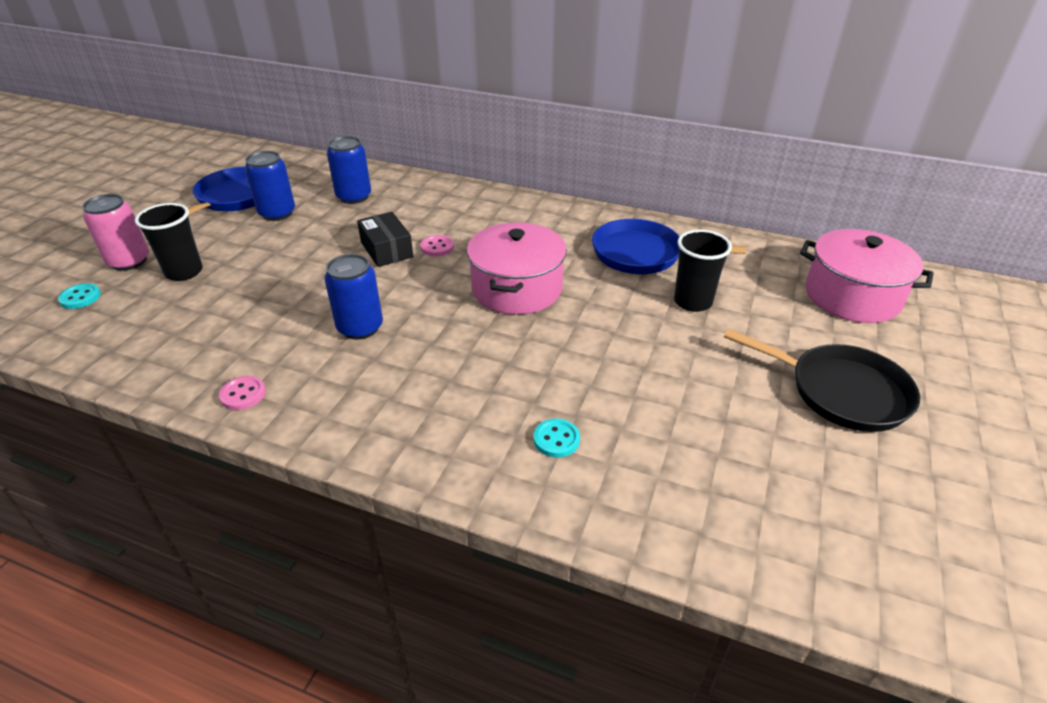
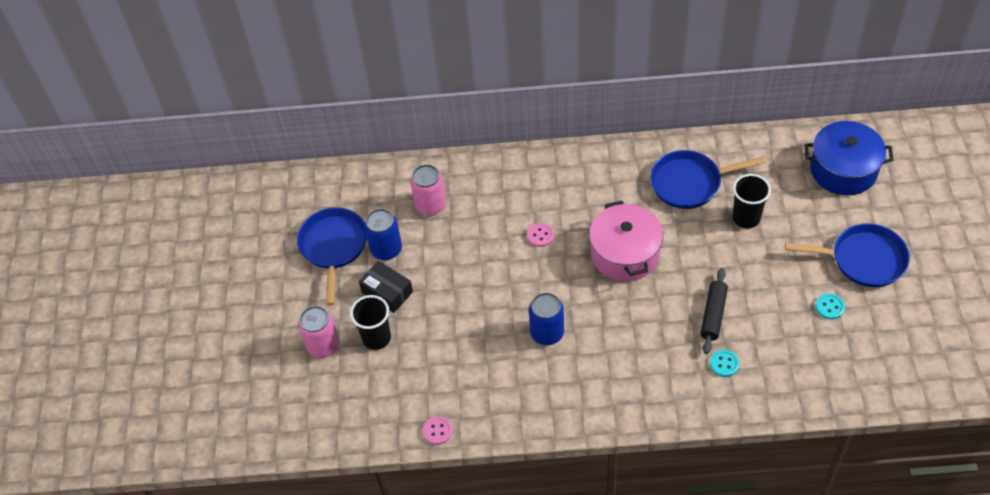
camera: 20 degrees left, 15 degrees up
(80, 297) = (327, 392): turquoise button -> turquoise button (830, 307)
(243, 394) = (519, 415): pink button -> pink button (437, 431)
(354, 197) = (430, 205): blue can -> pink can
(386, 250) = (505, 254): black box -> black box (387, 292)
(582, 380) = (713, 314): none -> black rolling pin
(840, 392) = (863, 259): black pan -> blue pan
(852, 296) = (843, 170): pink pot -> blue pot

